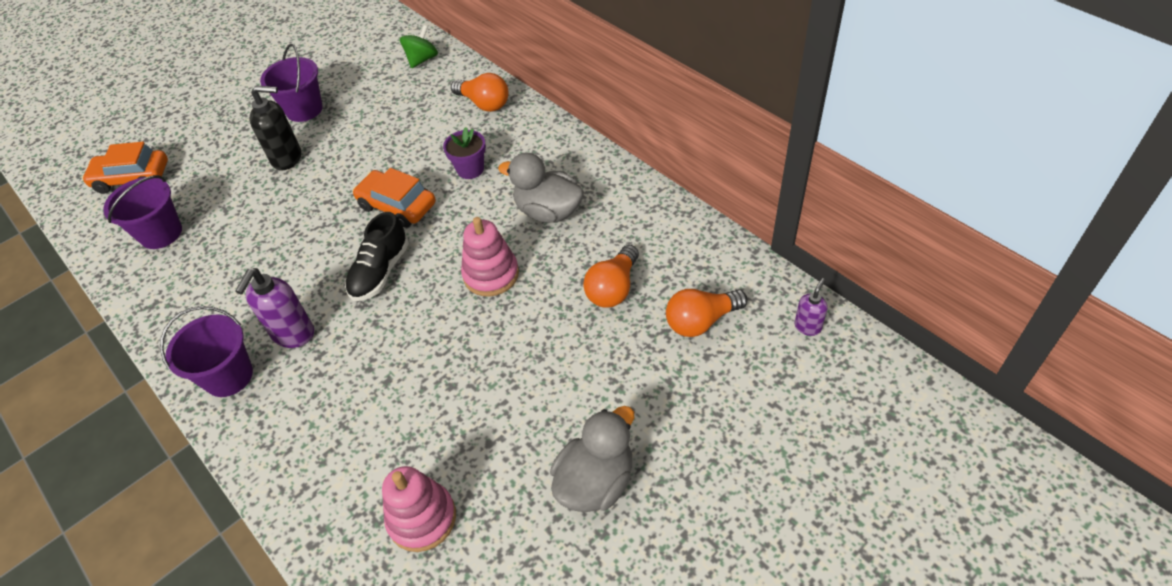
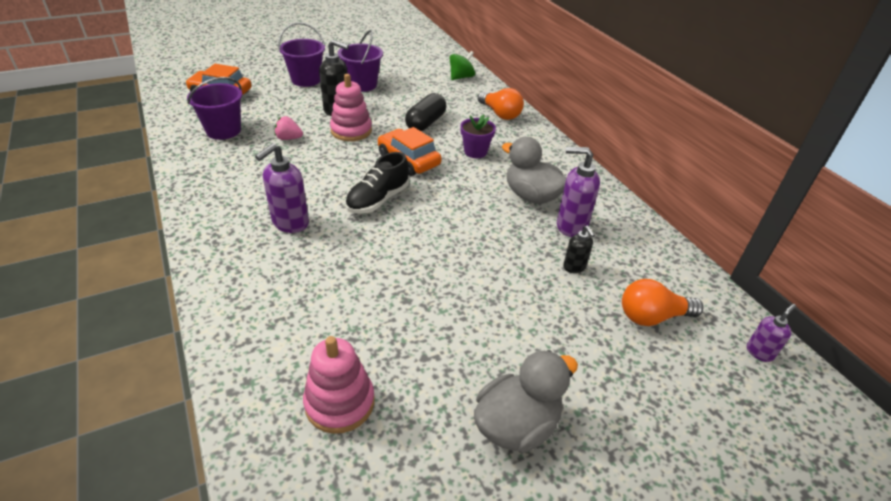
camera: 10 degrees right, 10 degrees down
(228, 376) = (225, 237): purple bucket -> purple bucket (306, 80)
(245, 220) = (289, 138): none -> pink strawberry
(400, 145) = (425, 123): none -> black capsule
(491, 274) = (469, 227): pink stacking toy -> pink stacking toy (351, 131)
(599, 237) = (571, 226): none -> purple soap dispenser
(613, 288) = (574, 267): orange light bulb -> black soap dispenser

